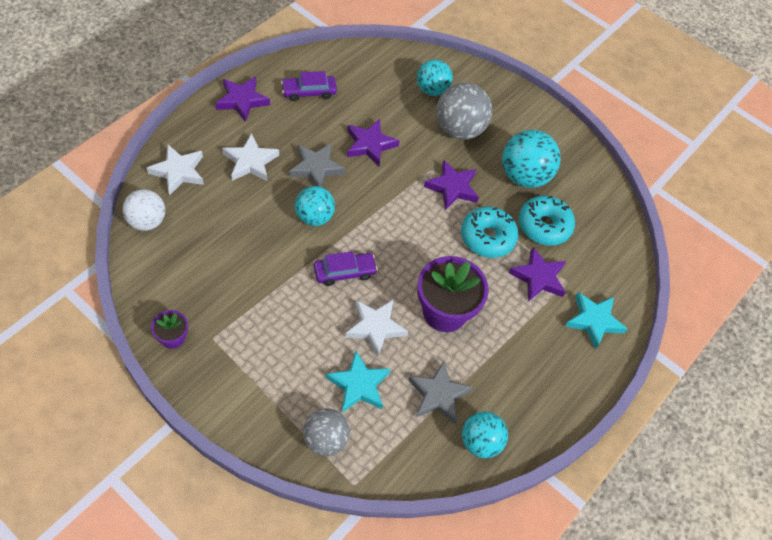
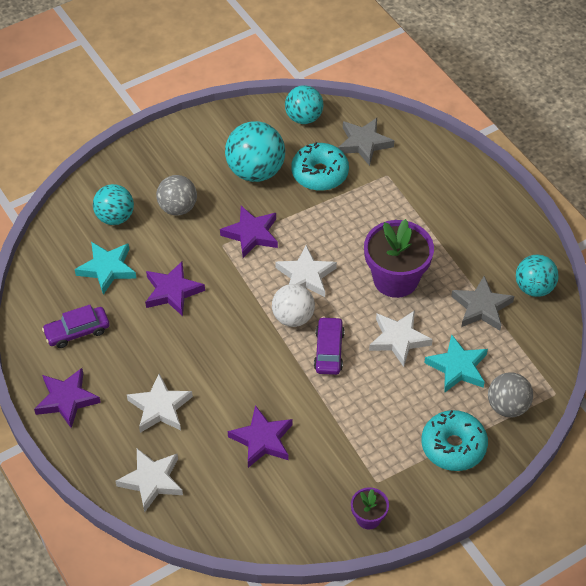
camera: 65 degrees left, 5 degrees down
(147, 221) = (212, 522): white ball -> white ball (293, 317)
(309, 92) = (77, 331): purple car -> purple car turned 60 degrees clockwise
(314, 217) = (253, 362): turquoise ball -> turquoise ball (304, 118)
(316, 168) = (189, 347): grey star -> grey star (364, 143)
(421, 238) = (305, 276): none -> white star
(459, 129) = (178, 208): grey ball -> grey ball, size x0.66
(487, 237) = (320, 222): turquoise donut -> turquoise donut (453, 446)
(538, 277) = (376, 195): purple star -> purple star (262, 440)
(594, 321) = (433, 169): turquoise star -> turquoise star (107, 269)

